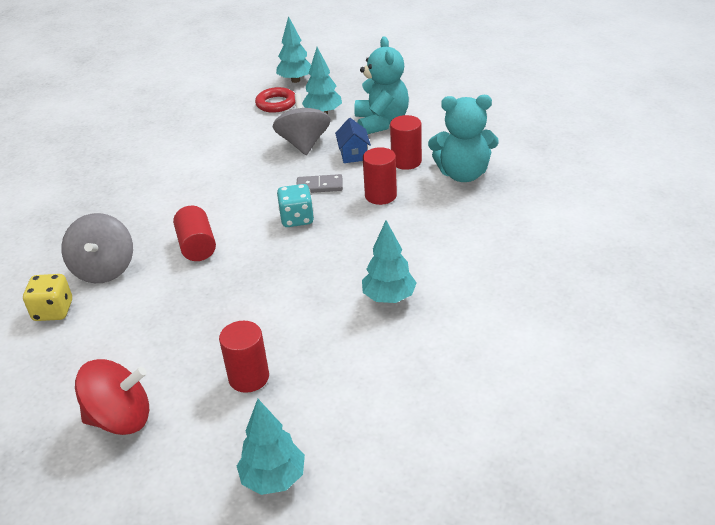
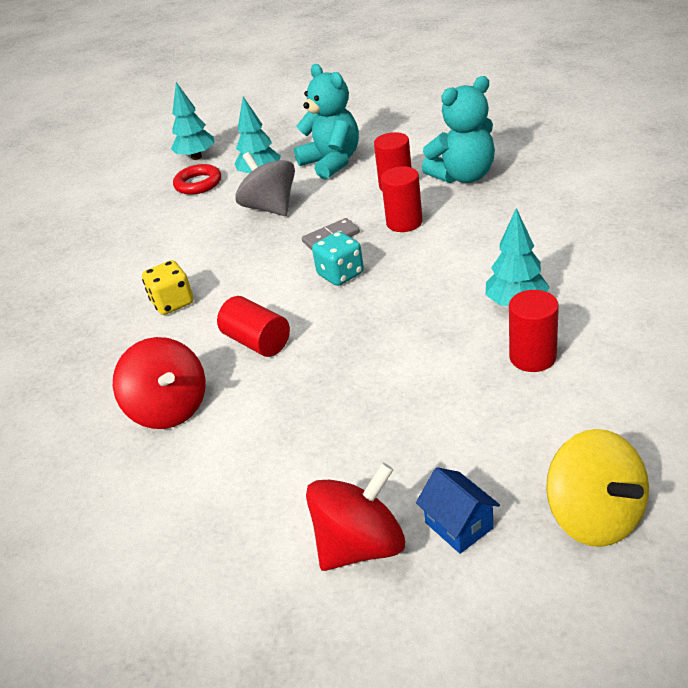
camera: 25 degrees left, 0 degrees up
(53, 311) = (150, 477): yellow dice -> yellow dice (173, 303)
(104, 269) = (169, 408): grey spinning top -> red spinning top
(249, 377) = (458, 436): red cylinder -> red cylinder (532, 357)
(273, 478) = (595, 516): turquoise tree -> yellow spinning top
(353, 154) = (335, 198): blue house -> blue house (459, 525)

